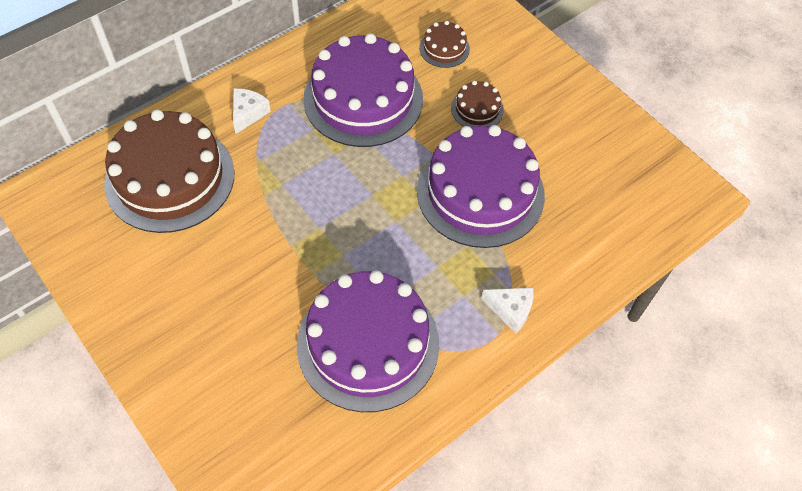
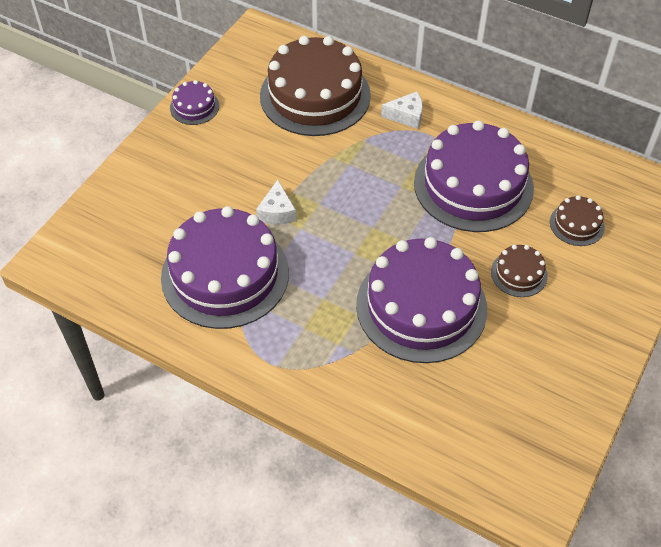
camera: 70 degrees right, 5 degrees down
(110, 298) = (194, 107): none -> purple cake
(510, 310) = (305, 368): white cheese -> white cheese (277, 212)

